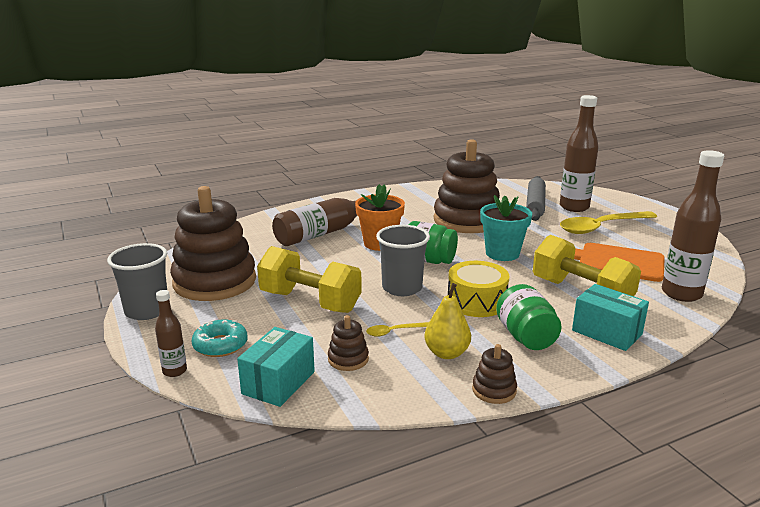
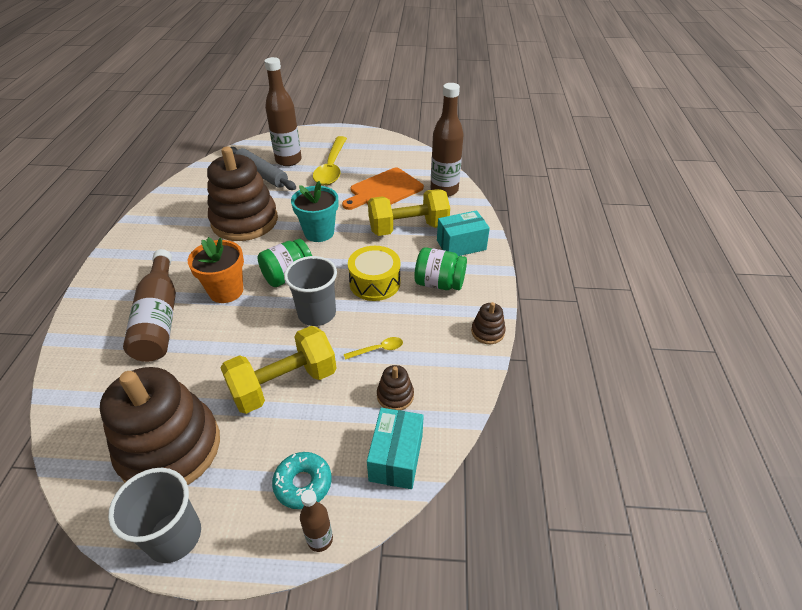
camera: 60 degrees left, 20 degrees up
(278, 383) = (396, 458): turquoise box -> turquoise box turned 45 degrees clockwise
(394, 332) = (378, 349): yellow spoon -> yellow spoon turned 120 degrees counterclockwise
(447, 353) = (429, 333): yellow pear -> none

